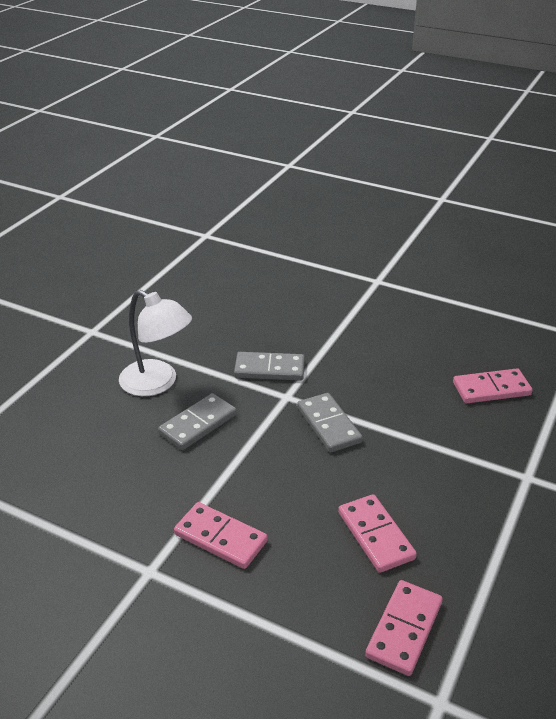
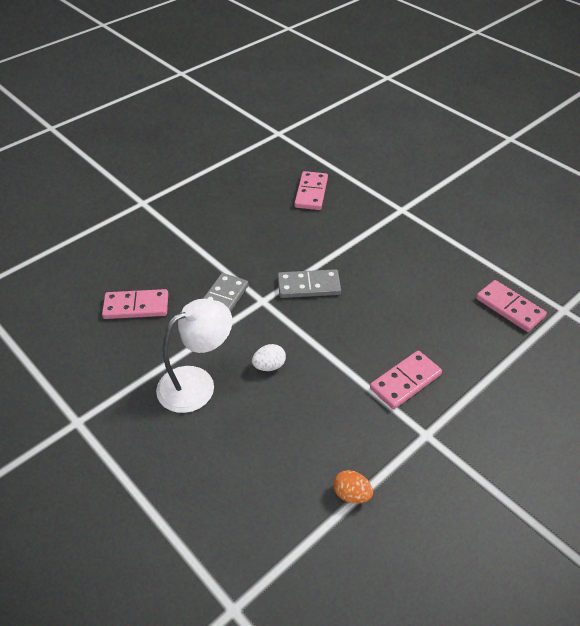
camera: 70 degrees left, 10 degrees up
(55, 523) = (351, 494): none -> orange egg
(198, 424) = (269, 366): grey domino -> white egg
(375, 535) = (429, 296): pink domino -> pink domino (136, 306)

